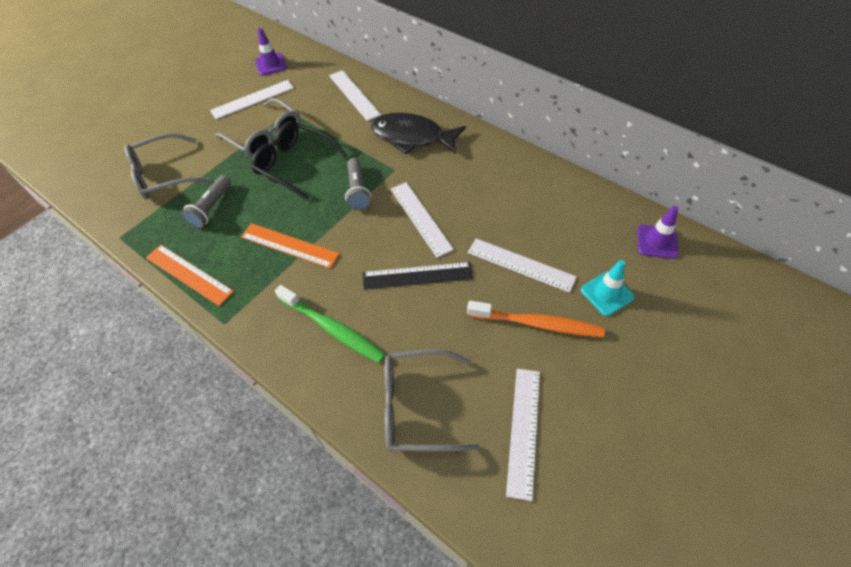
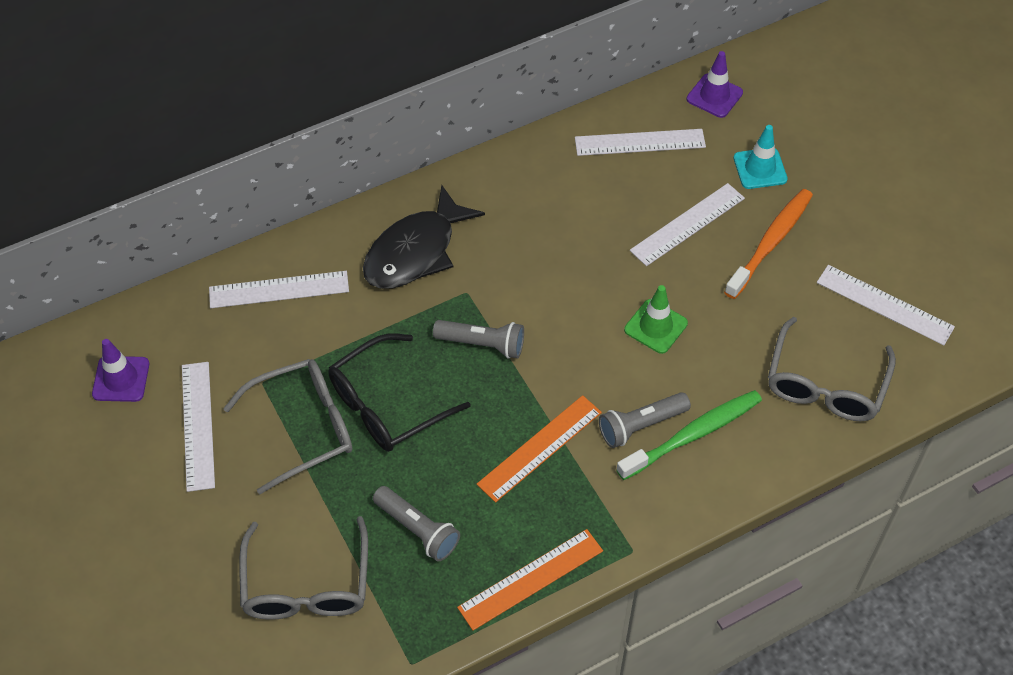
camera: 70 degrees left, 0 degrees up
(328, 294) = (641, 425): none -> grey flashlight
(417, 275) = (655, 326): black ruler -> green traffic cone
(420, 218) = (568, 293): white ruler -> white ruler (640, 142)

